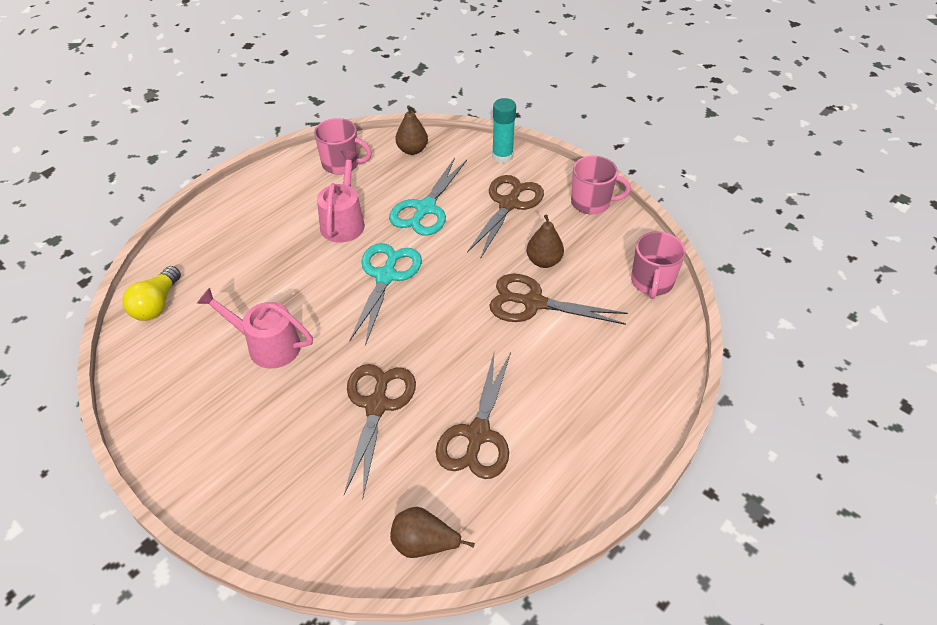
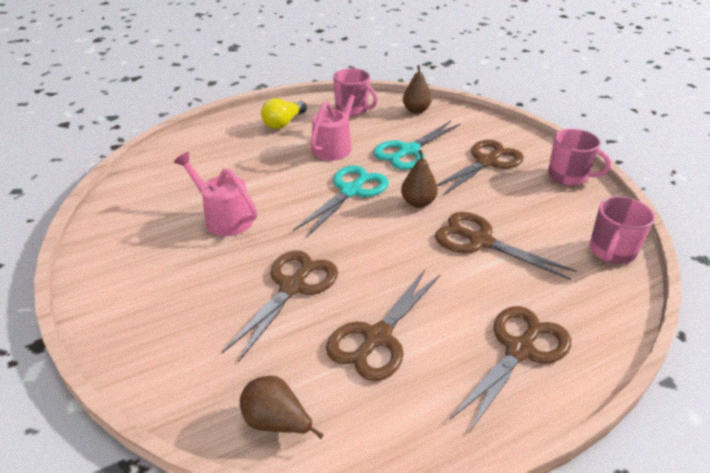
camera: 20 degrees right, 10 degrees down
(156, 304) = (156, 170): yellow light bulb -> yellow light bulb (283, 123)
(502, 156) = (494, 128): turquoise glue stick -> none
(544, 261) = (503, 211): brown pear -> brown pear (418, 203)
(603, 408) = (520, 350): none -> brown scissors

